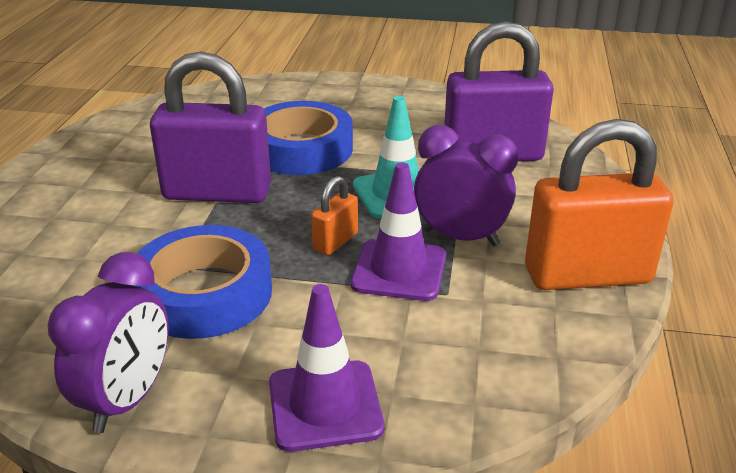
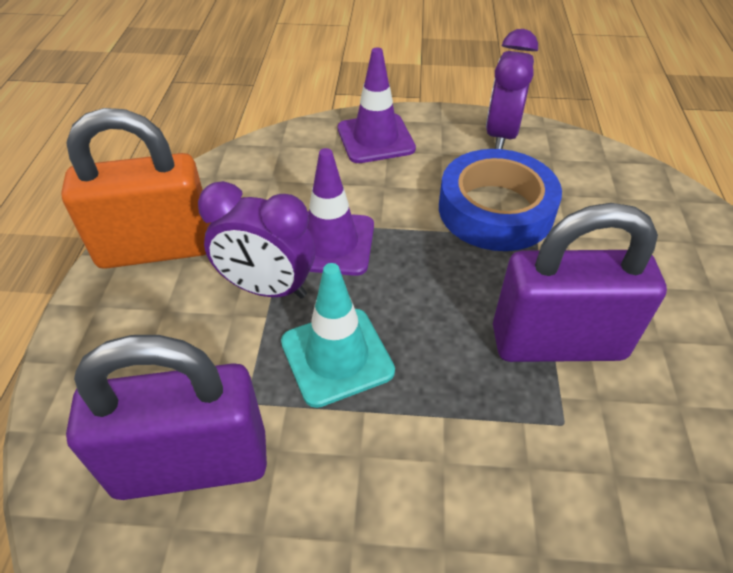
camera: 175 degrees right, 15 degrees up
(301, 149) = (488, 458): blue tape -> none
(335, 242) = (397, 274): orange padlock -> none

